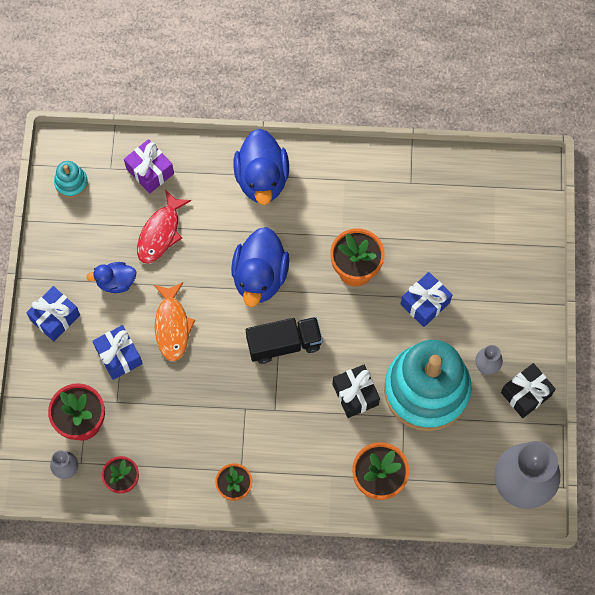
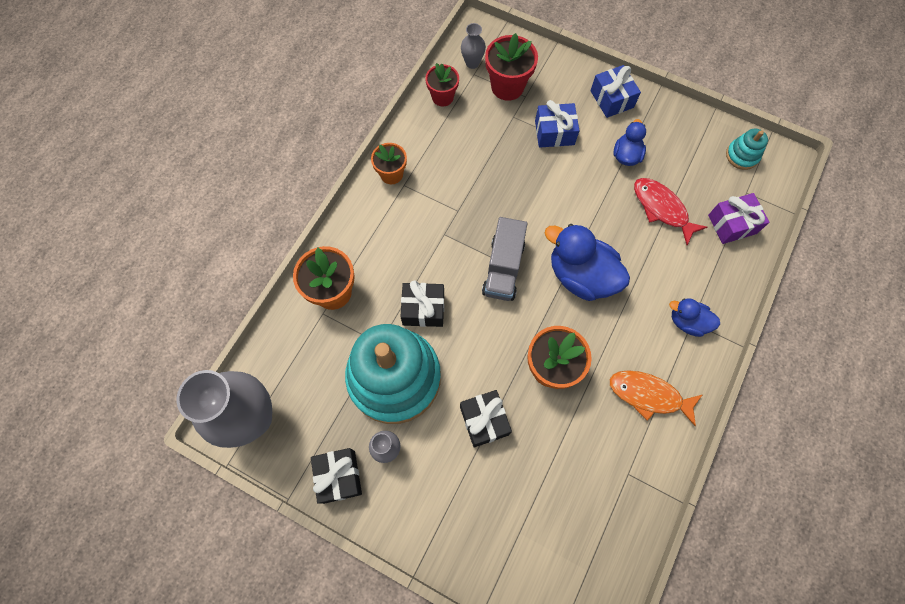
camera: 115 degrees right, 0 degrees up
(172, 326) = (564, 183): orange fish -> orange fish (649, 395)
(262, 179) = (687, 322): blue duck -> blue duck, size x0.56
(284, 344) = (503, 268): black truck -> grey truck
(425, 303) = (484, 420): blue gift -> black gift

